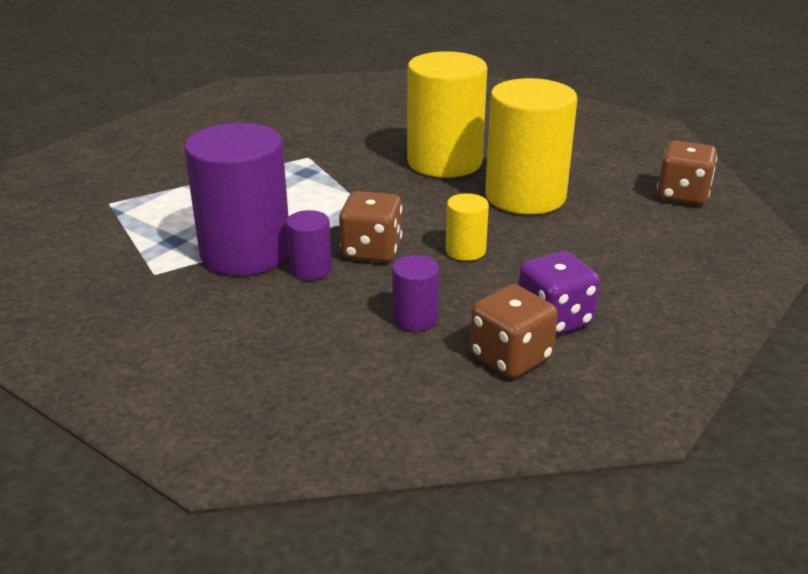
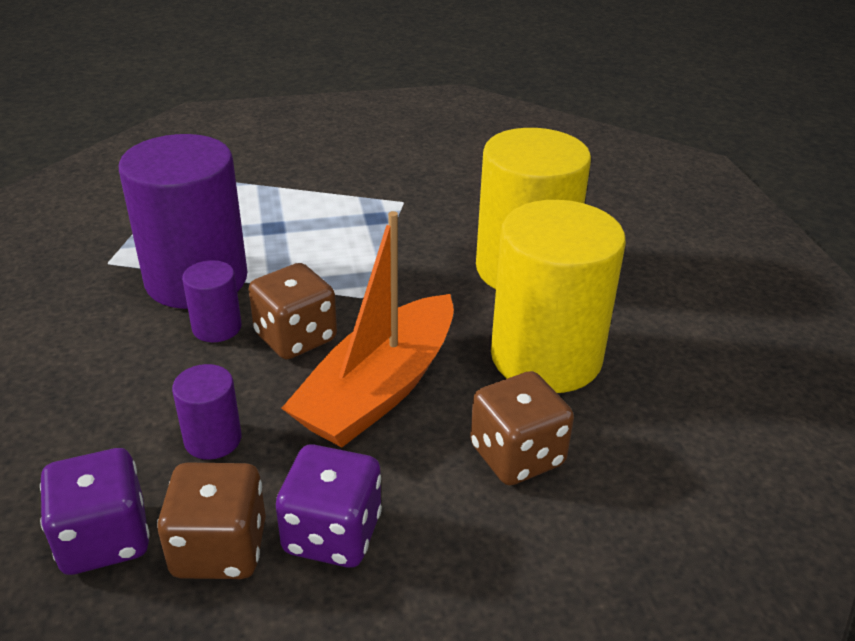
camera: 40 degrees right, 5 degrees up
(440, 391) = (104, 539): none -> purple dice
(465, 251) = (379, 389): yellow cylinder -> orange boat
(682, 195) = (753, 463): brown dice -> brown dice (517, 455)

